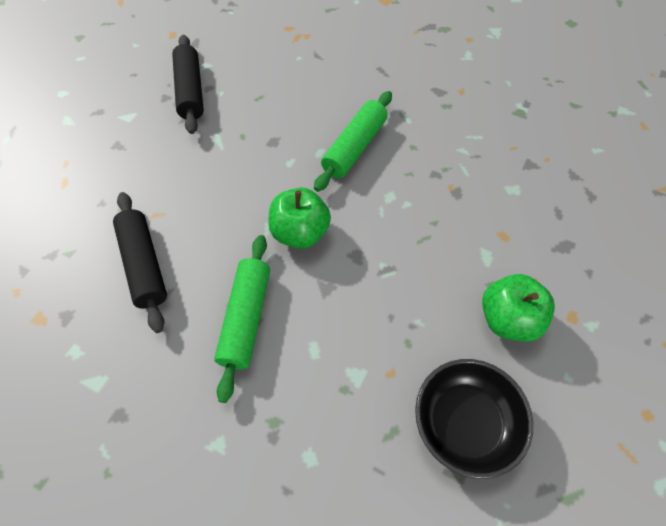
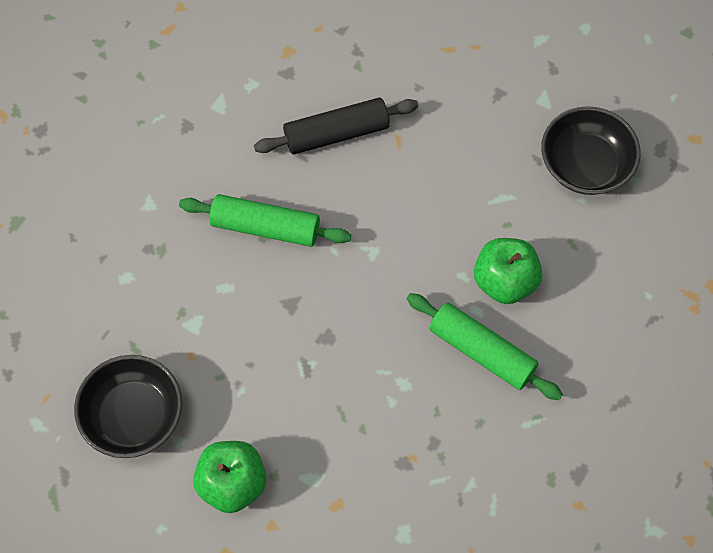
camera: 95 degrees right, 5 degrees up
(190, 91) = (585, 165): black rolling pin -> black bowl
(300, 232) = (362, 282): green apple -> green apple (504, 281)

